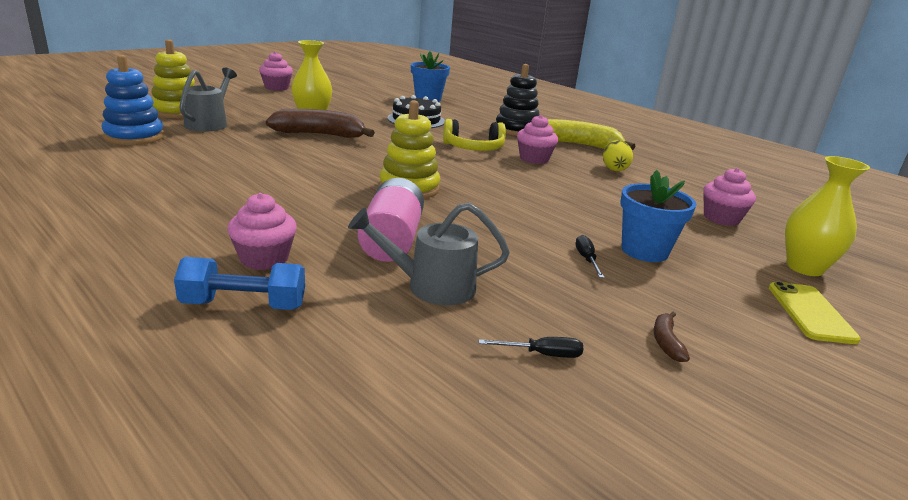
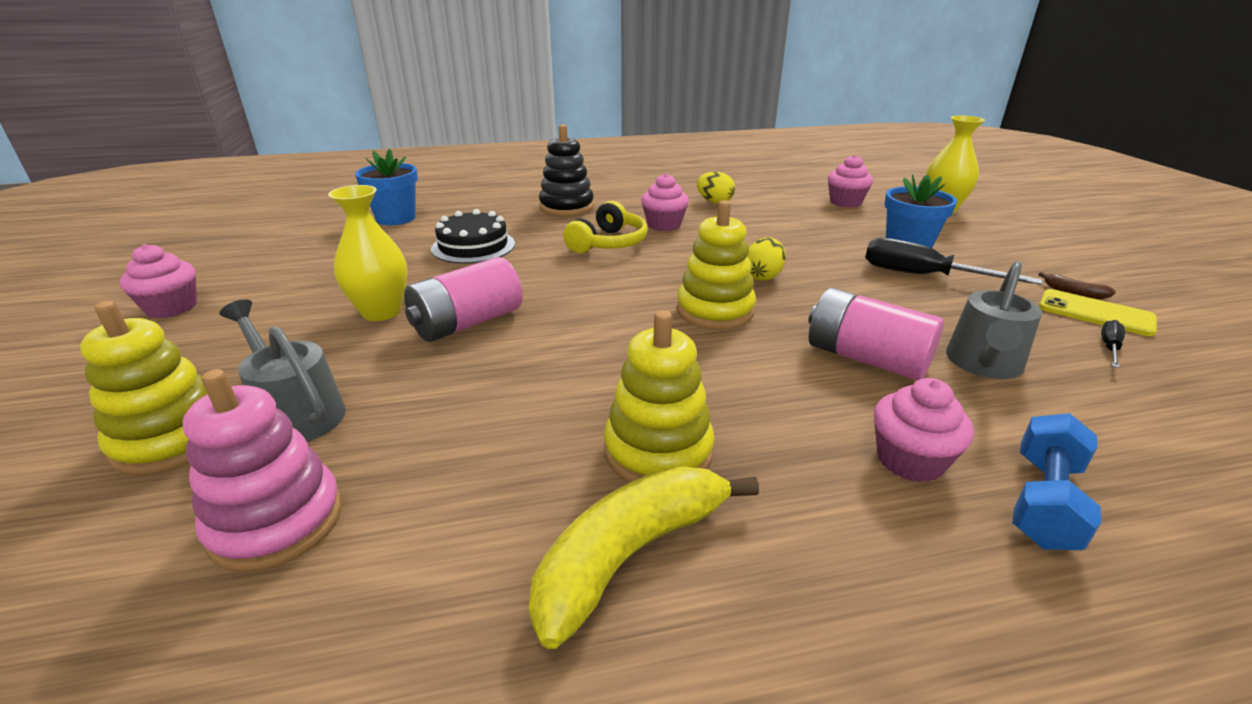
camera: 55 degrees left, 5 degrees up
(134, 137) = (276, 522): blue stacking toy -> pink stacking toy
(226, 192) = (658, 451): none -> yellow stacking toy
(320, 135) = (467, 323): brown banana -> pink battery
(488, 197) = (762, 276): none -> yellow egg
(579, 145) = (638, 195): yellow banana -> yellow banana (630, 555)
(586, 259) = (923, 276): black screwdriver -> black screwdriver, size x2.09
(810, 313) = (1015, 232): yellow phone -> yellow phone (1095, 313)

